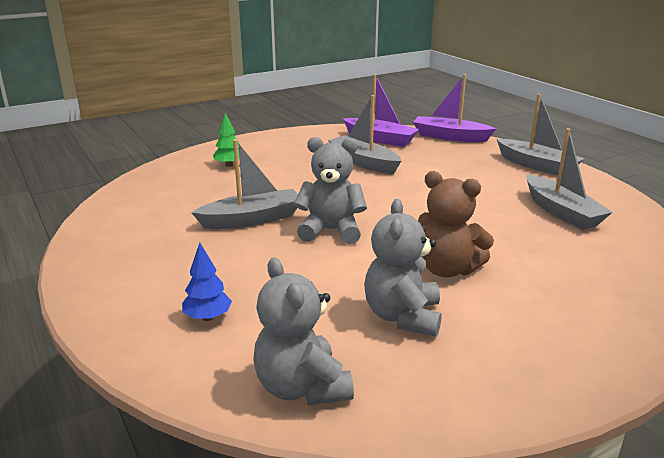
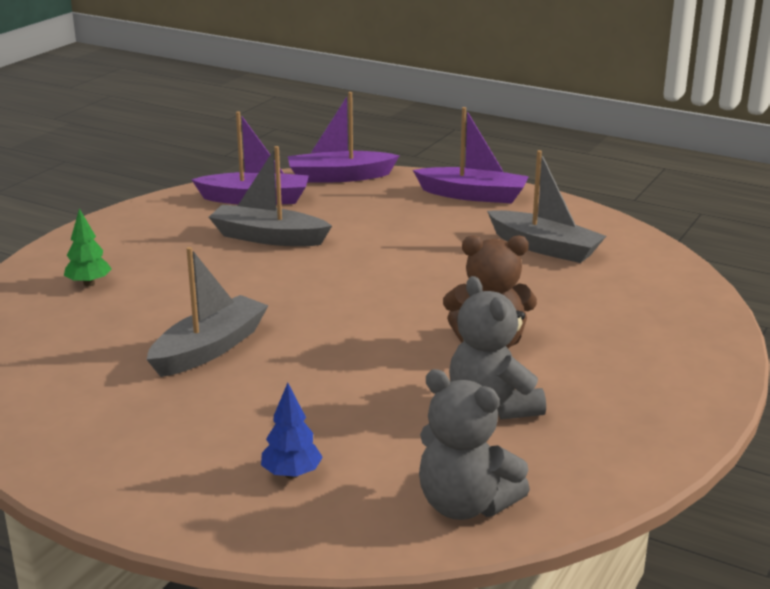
camera: 30 degrees left, 0 degrees up
(331, 231) = (322, 336): grey teddy bear -> none
(537, 166) = (473, 195): grey boat -> purple boat

